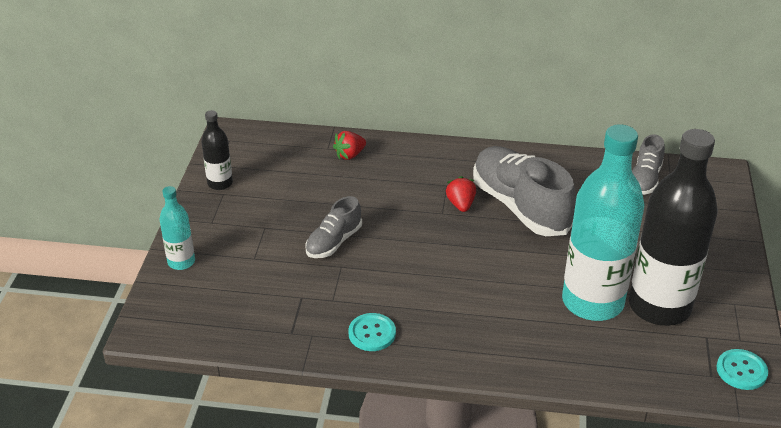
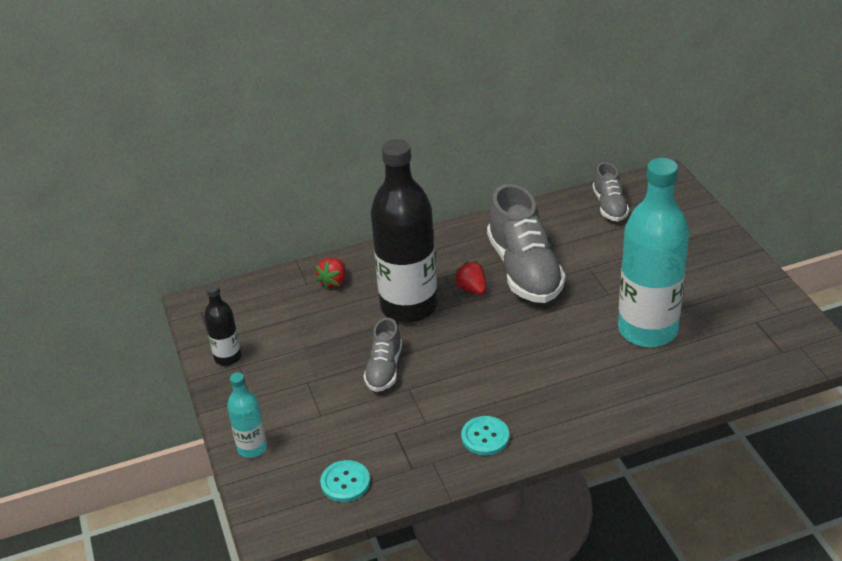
camera: 25 degrees left, 0 degrees up
(520, 206) = (524, 270): grey shoe -> grey shoe turned 135 degrees counterclockwise
(659, 306) = (702, 312): black bottle -> black bottle (409, 306)
(741, 371) = (801, 338): turquoise button -> turquoise button (345, 482)

